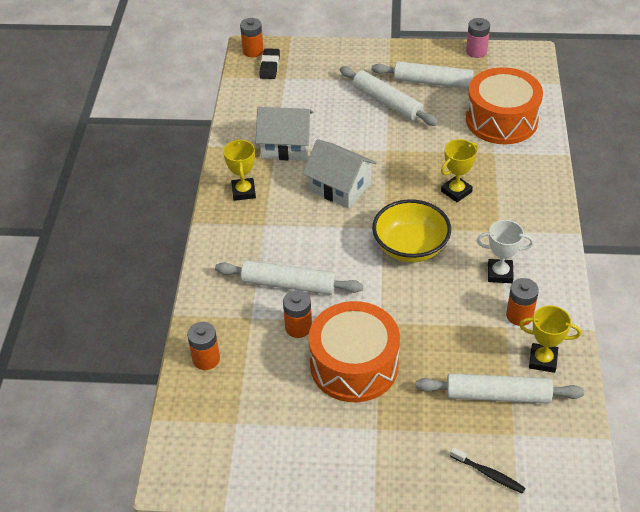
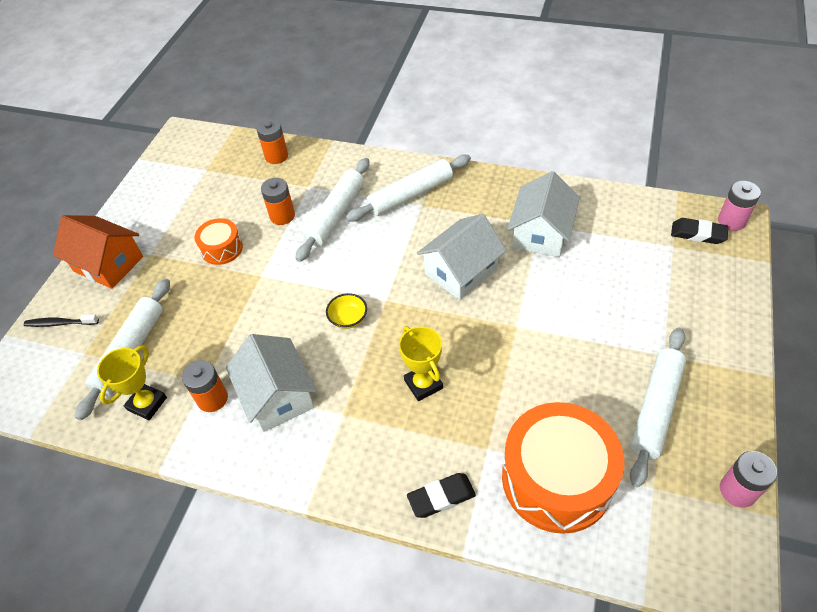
camera: 105 degrees right, 5 degrees up
(243, 192) = (474, 193): yellow trophy -> none
(253, 51) = (731, 221): orange battery -> pink battery
(354, 365) = (222, 248): orange drum -> orange drum, size x0.50
(387, 102) = (612, 344): white rolling pin -> white rolling pin (410, 195)
(400, 464) = (108, 264): none -> orange house
(410, 247) = (348, 319): yellow bowl -> yellow bowl, size x0.47
(488, 474) = (60, 323): black toothbrush -> black toothbrush turned 45 degrees clockwise
(500, 273) = (277, 396): white trophy -> white house
(538, 169) = (441, 497): none -> black eraser

